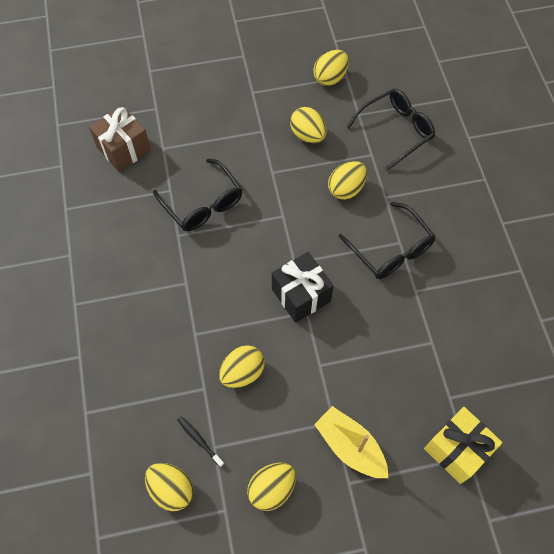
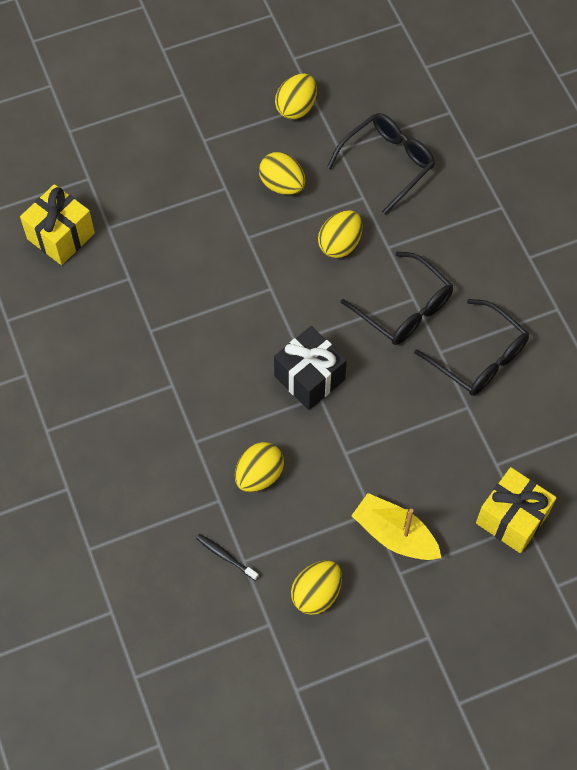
camera: 10 degrees left, 0 degrees up
(124, 149) = (61, 236): brown gift -> yellow gift
(171, 489) = (205, 613): yellow egg -> none
(202, 203) = (171, 288): black glasses -> black glasses (478, 357)

